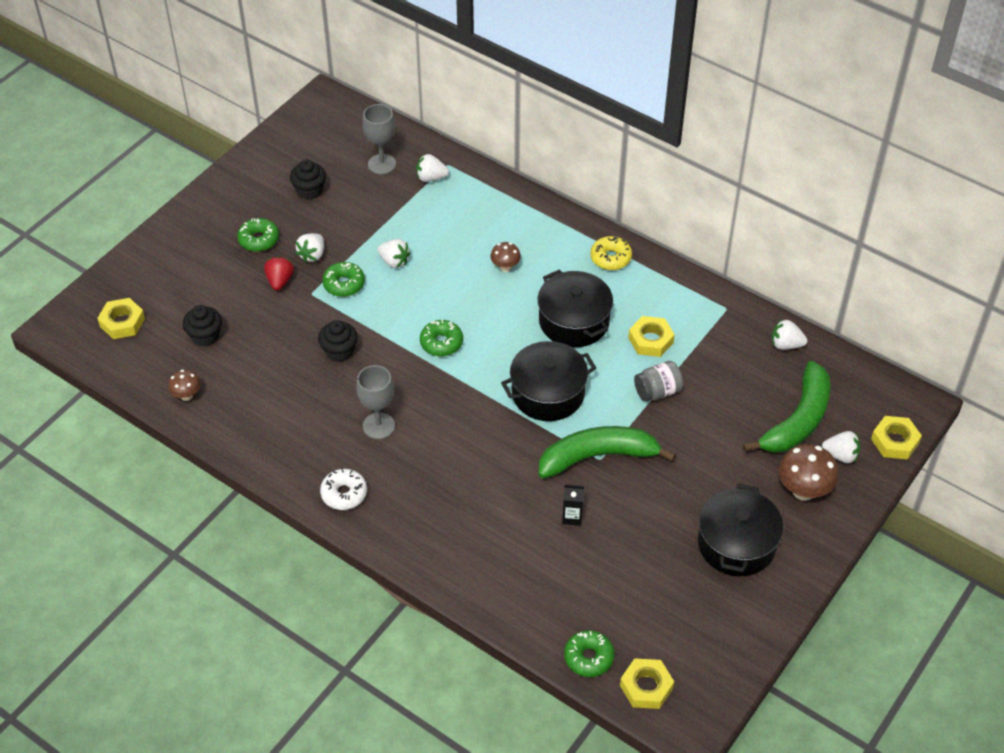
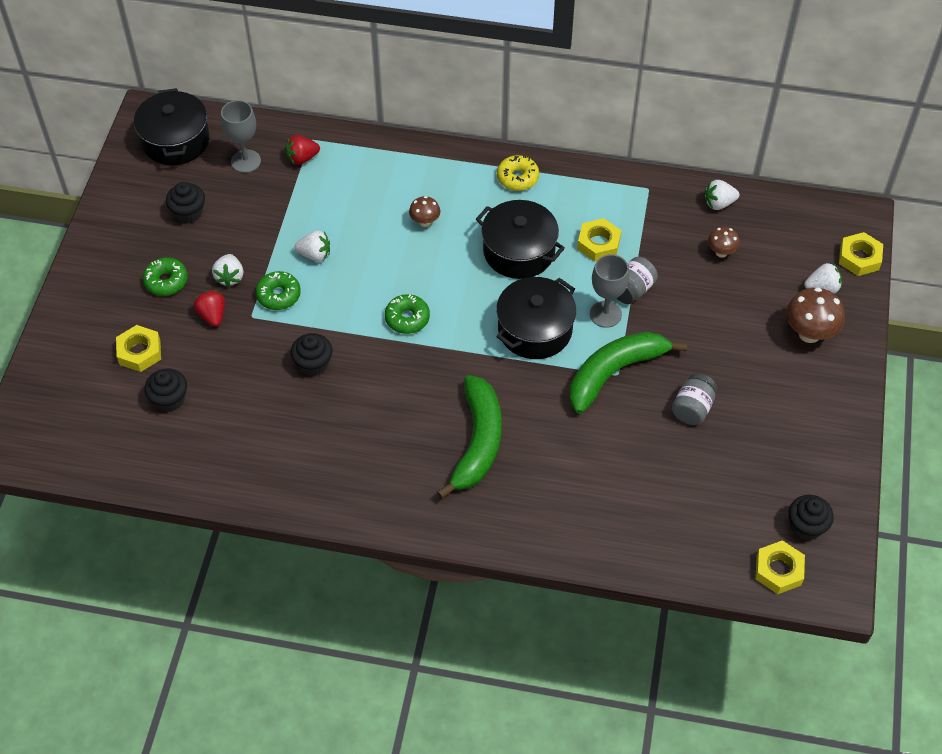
camera: 25 degrees left, 5 degrees up
(122, 322) = (74, 418): yellow nut -> yellow nut (139, 352)
(186, 395) = (186, 467): brown mushroom -> brown mushroom (721, 252)
(344, 494) = (400, 503): white donut -> none
(378, 426) = (394, 423): grey goblet -> grey goblet (605, 314)
(431, 178) = (302, 158): white strawberry -> red strawberry
(572, 517) = (624, 439): black carton -> none
(588, 657) = (714, 565): green donut -> none
(651, 514) = (692, 408): none -> grey jar
(696, 659) = (806, 526): none -> black cupcake
(736, 544) = (780, 405): black pot -> black pot (175, 140)
(798, 420) = (768, 270): green banana -> green banana (477, 442)

